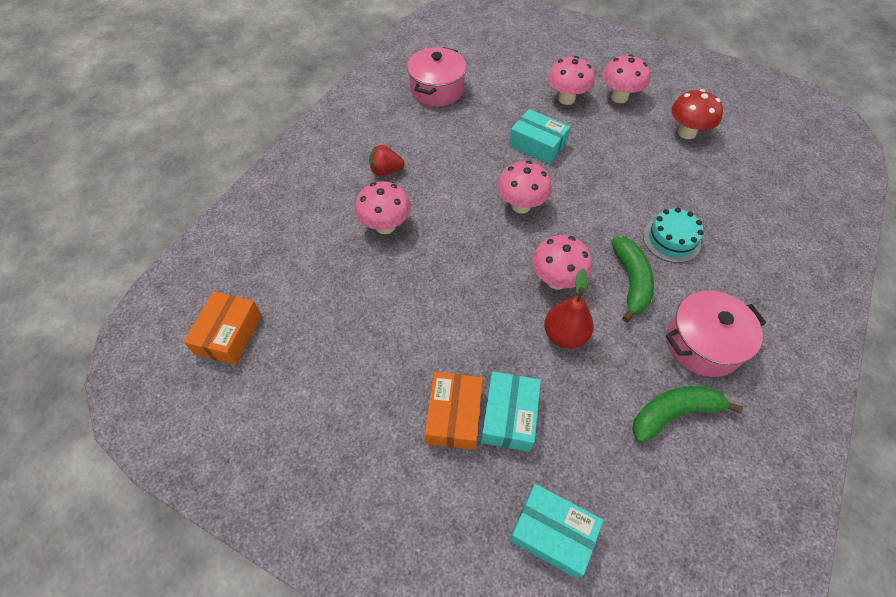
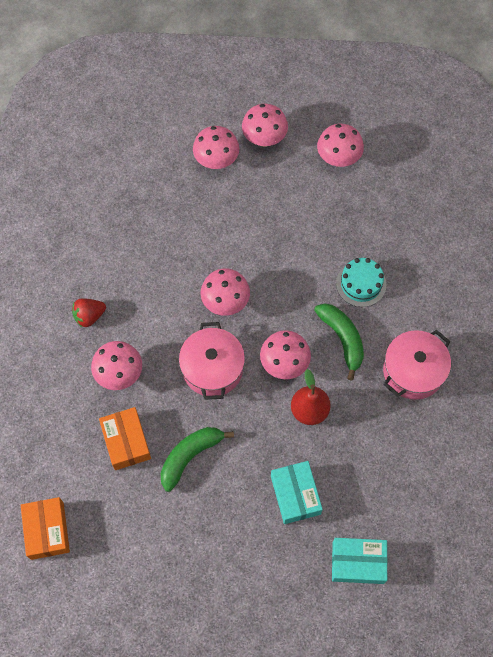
camera: 25 degrees left, 10 degrees up
(437, 89) = (88, 200): pink pot -> pink pot (212, 368)
(454, 415) = (256, 513): orange box -> orange box (126, 441)
(537, 145) = (212, 228): turquoise box -> none
(674, 414) = (409, 438): green banana -> green banana (190, 456)
(686, 133) = (338, 159): red mushroom -> pink mushroom

